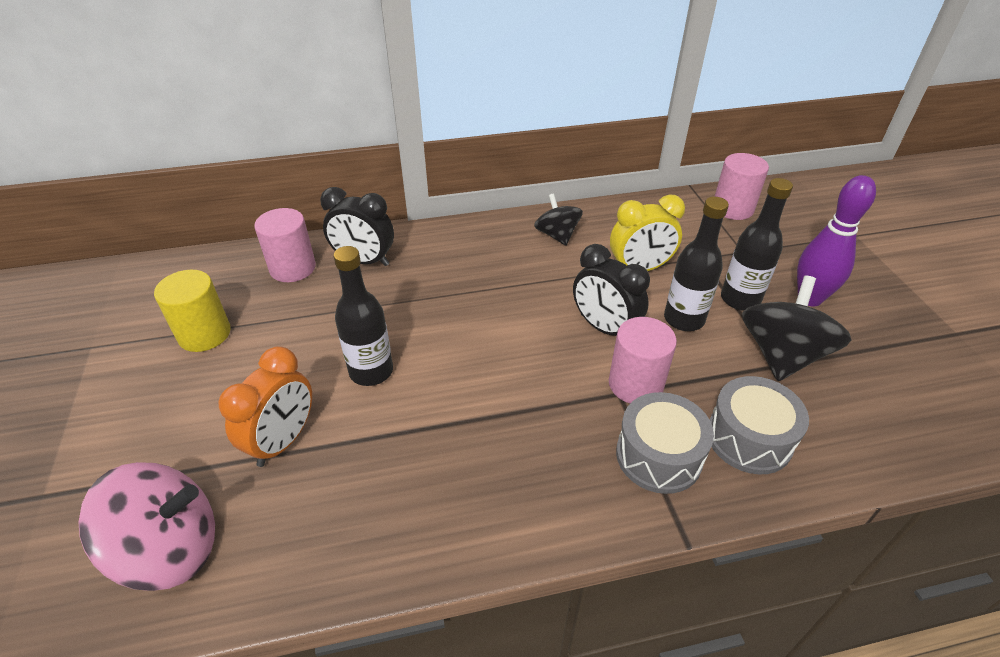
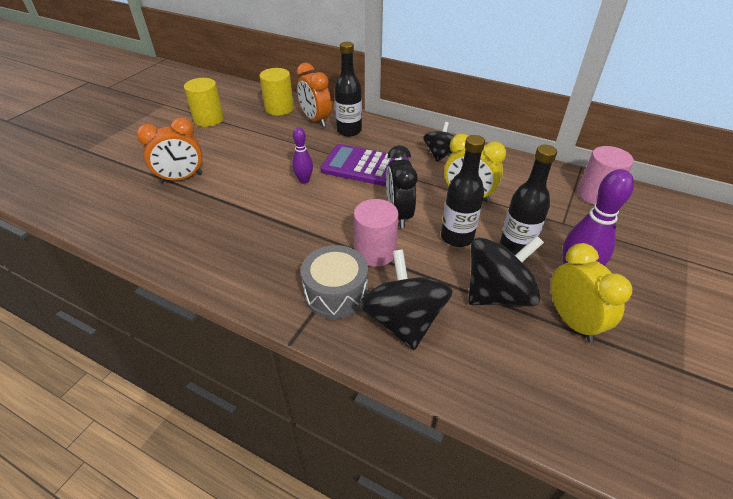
camera: 40 degrees right, 0 degrees up
(171, 548) = (97, 193): pink spinning top -> none
(292, 268) = (279, 108): pink cylinder -> yellow cylinder
(364, 261) = (316, 120): black clock -> orange clock
(371, 371) = (252, 170): black bottle -> black bottle (349, 131)
(454, 347) = (304, 180): none -> purple bowling pin
(500, 291) = (365, 167): none -> purple calculator
(749, 438) = (403, 320): grey drum -> black spinning top
(856, 342) = (572, 321): none -> yellow clock

